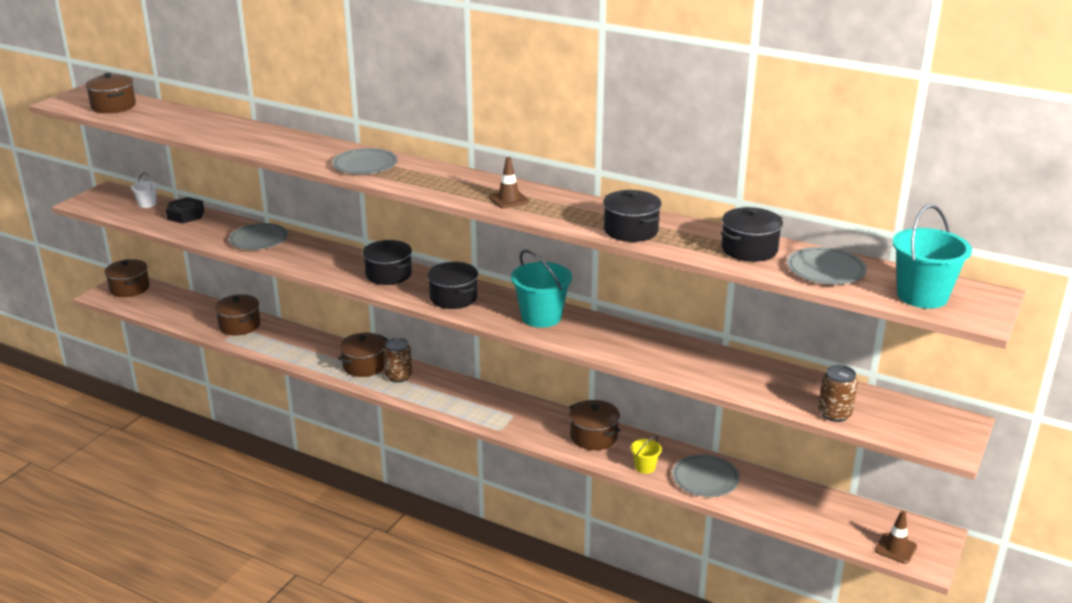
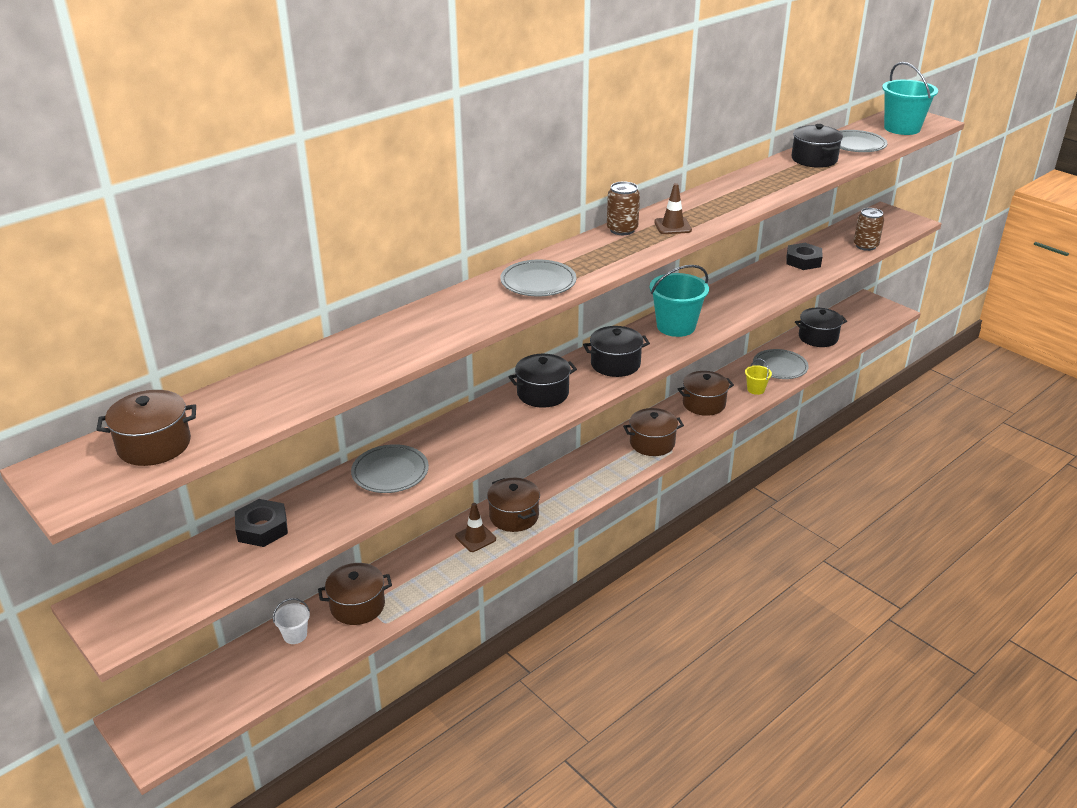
camera: 70 degrees left, 5 degrees up
(129, 288) = (163, 714): brown pot -> brown pot (652, 443)
(147, 204) = (190, 564): white bucket -> white bucket (295, 635)
(399, 376) = (549, 496): brown can -> brown can (622, 230)
(631, 230) = (763, 190): black pot -> black pot (818, 337)
(750, 374) = (803, 261): none -> black nut
(895, 548) = (878, 317): brown traffic cone -> brown traffic cone (475, 538)

